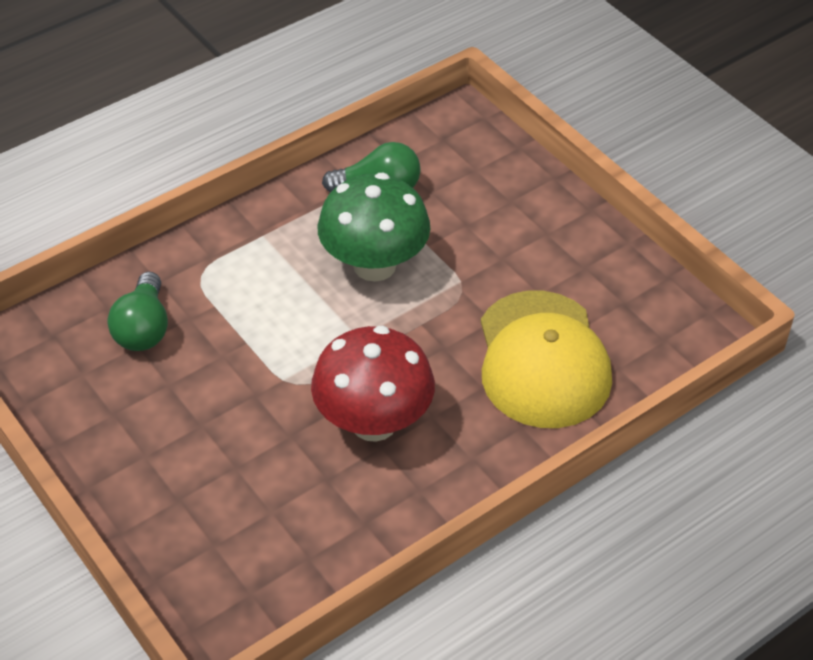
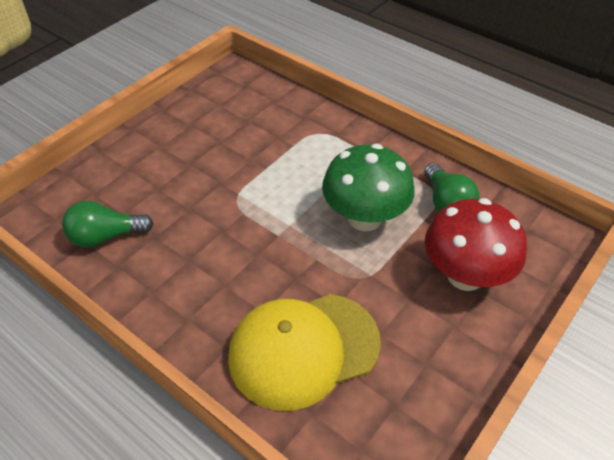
camera: 75 degrees right, 0 degrees up
(143, 328) = (262, 119): green light bulb -> green light bulb (106, 236)
(374, 422) = (210, 251): red mushroom -> red mushroom (465, 275)

